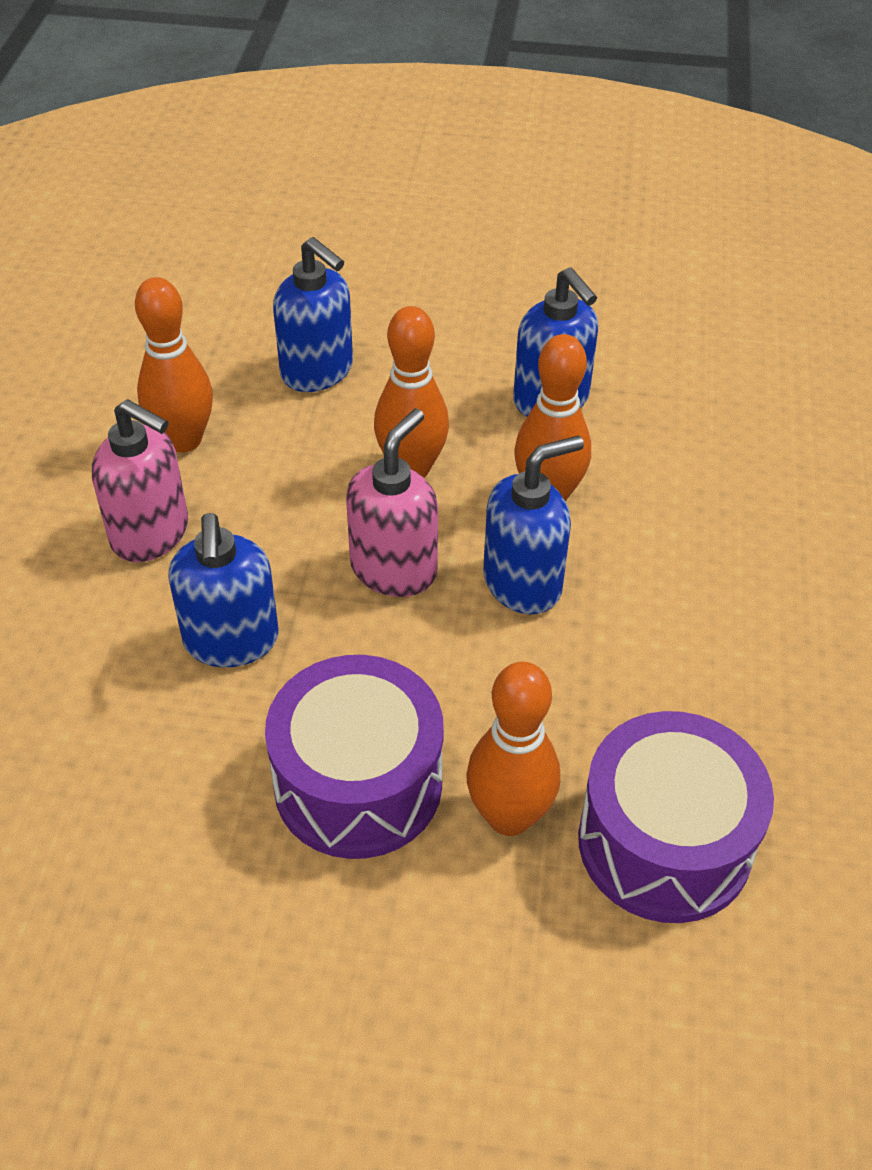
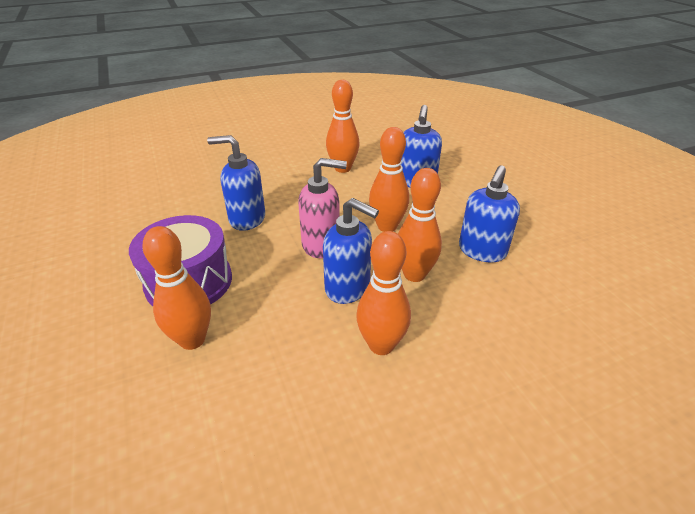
camera: 60 degrees right, 10 degrees down
(151, 534) = (287, 180): pink soap dispenser -> none
(231, 641) = (247, 219): blue soap dispenser -> blue soap dispenser turned 45 degrees clockwise
(659, 600) = (381, 345): none -> orange bowling pin
(664, 842) = (203, 414): purple drum -> none

